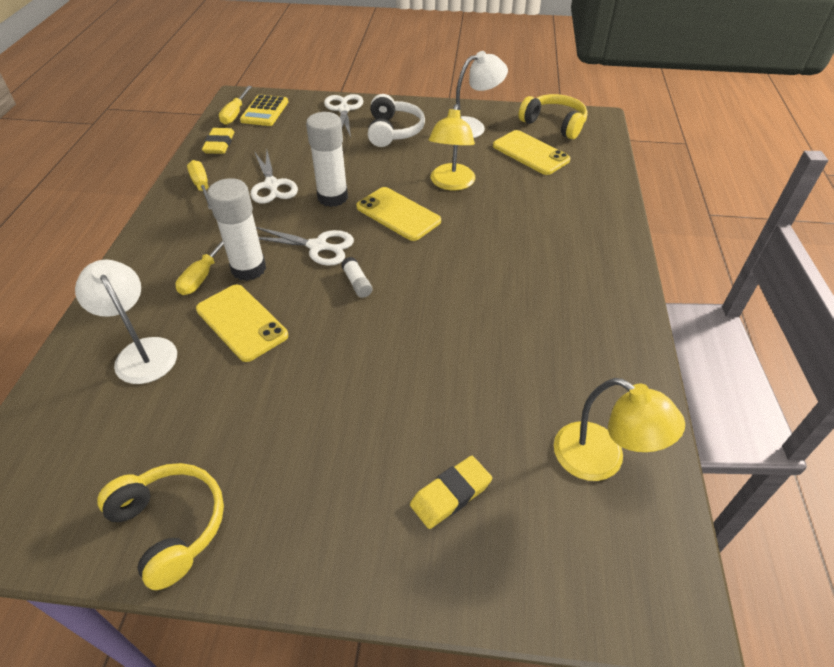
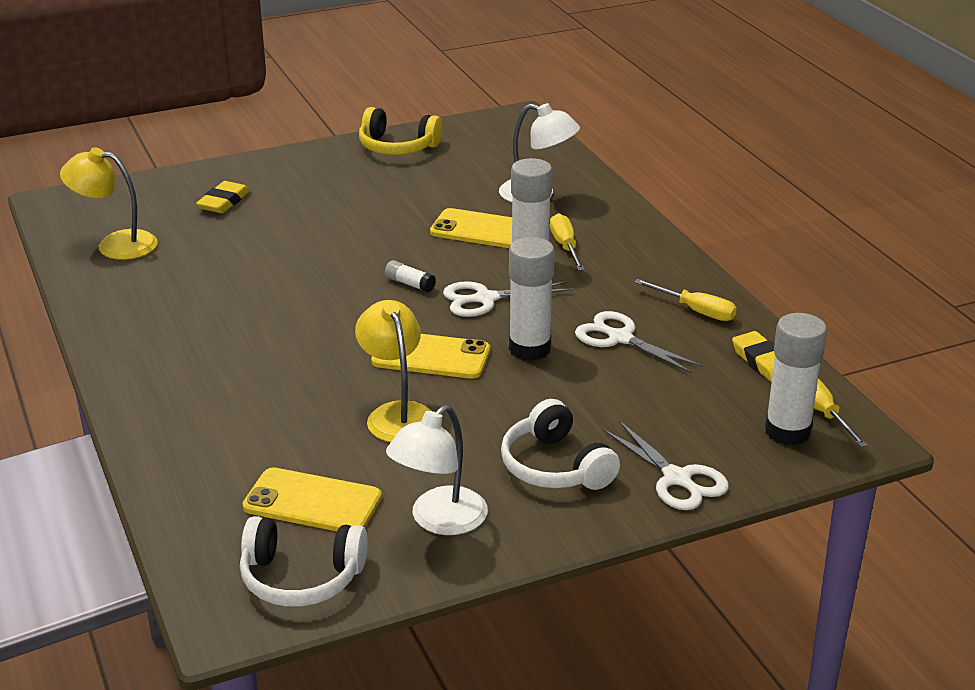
camera: 150 degrees right, 15 degrees down
(265, 111) = (787, 431): yellow calculator -> white glue stick
(554, 124) = (301, 578): yellow headphones -> white headphones

